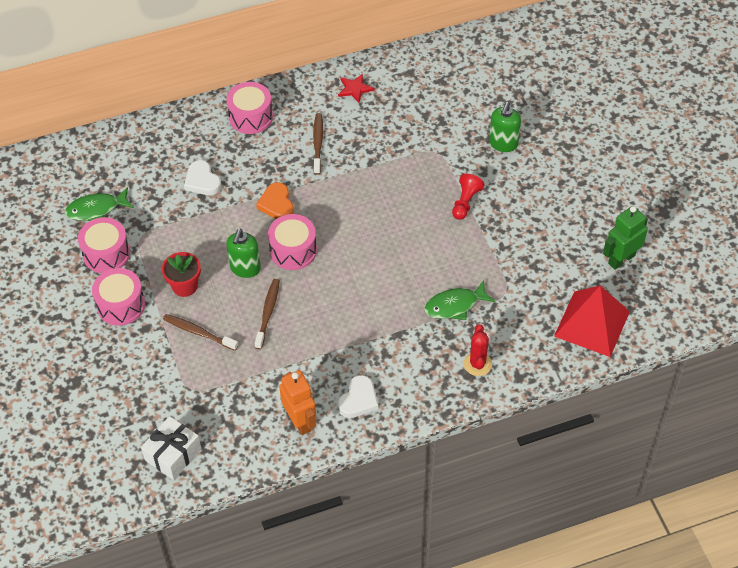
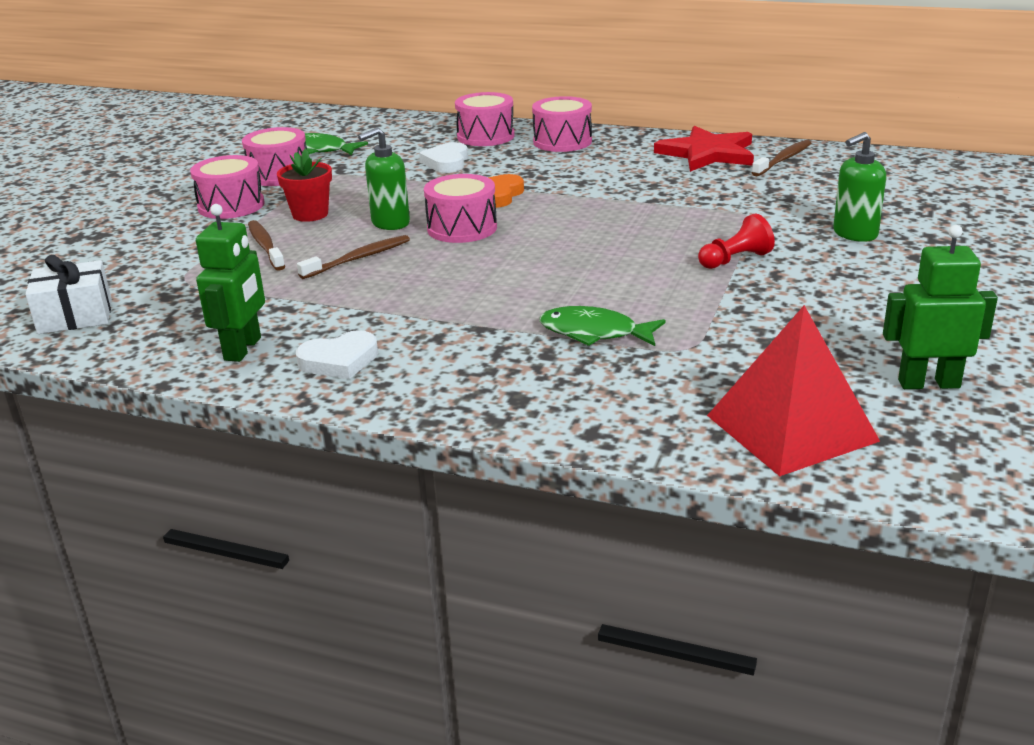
camera: 40 degrees right, 25 degrees down
(192, 134) = (485, 136): none -> pink drum
(300, 421) = (243, 349): orange robot -> green robot
(318, 143) = (609, 173): brown toothbrush -> brown toothbrush (783, 159)
(355, 89) = (708, 153): red star -> red star, size x1.96
(477, 364) = (547, 395): red cactus -> none

